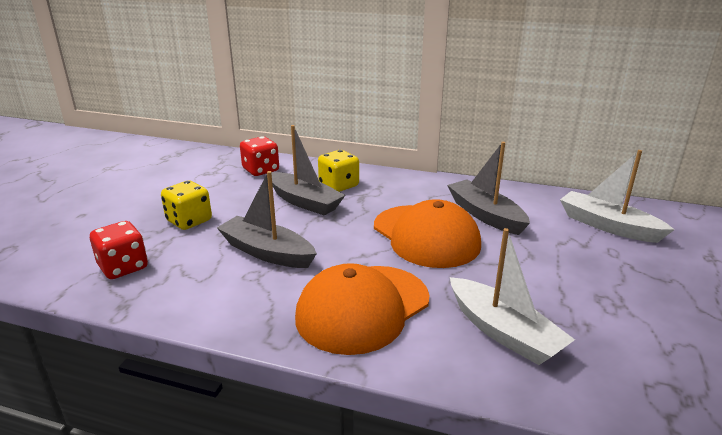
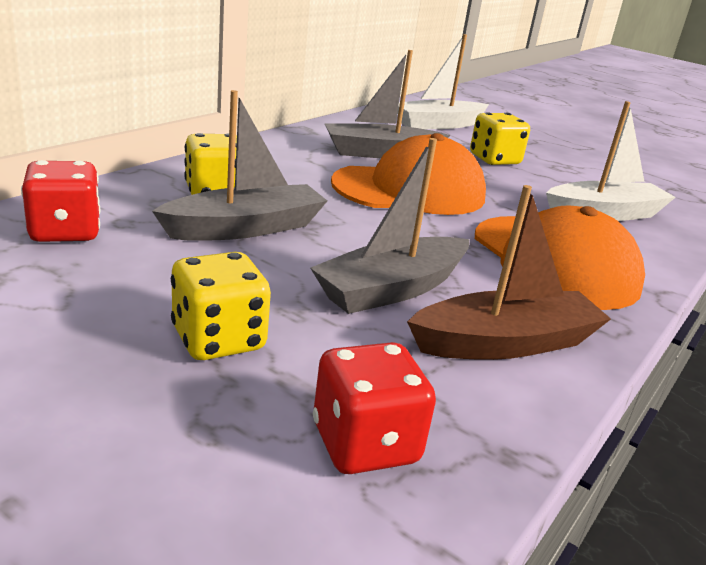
camera: 75 degrees left, 0 degrees up
(228, 296) = (505, 343): none -> brown boat
(559, 262) = (494, 159): none -> yellow dice

